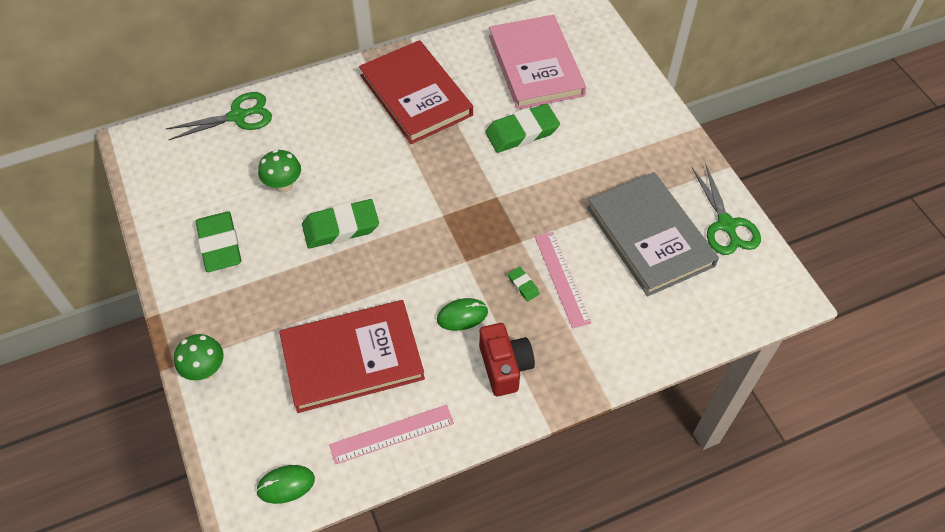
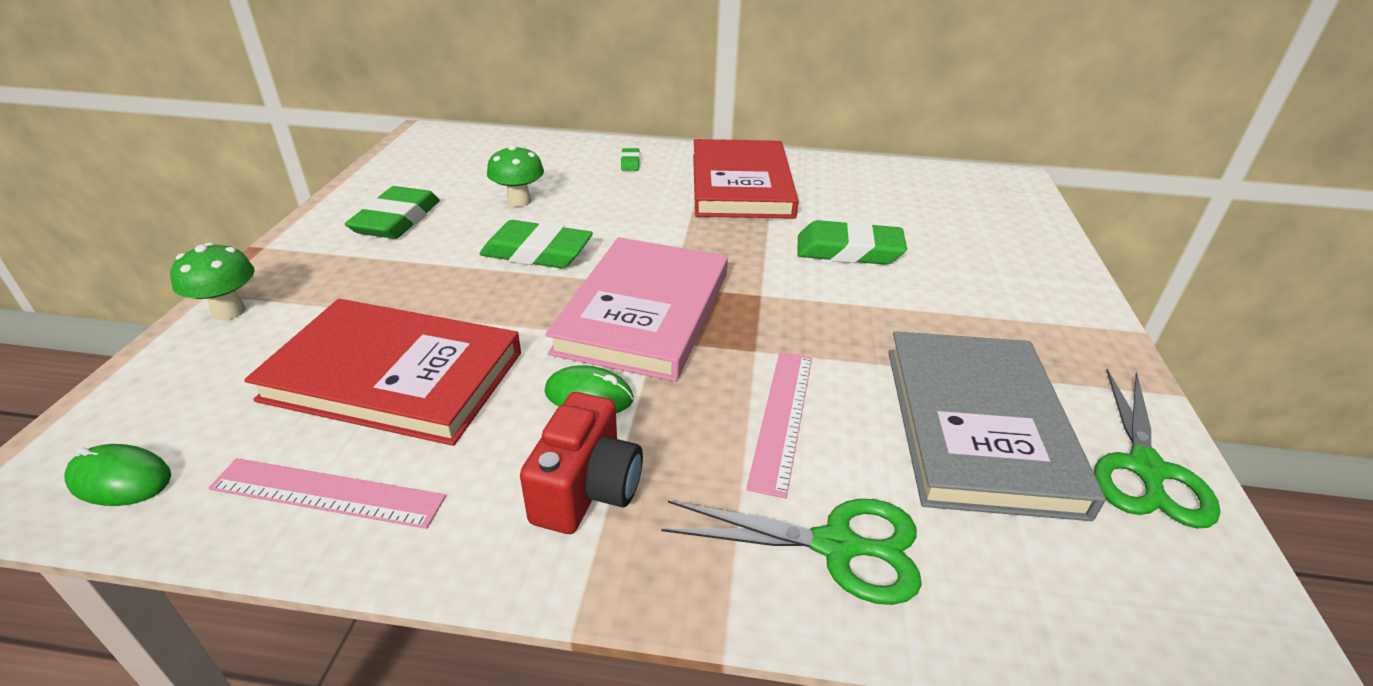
camera: 30 degrees right, 20 degrees down
(238, 116) = (538, 145): green scissors -> green scissors (836, 546)
(523, 285) = (713, 400): green eraser -> green eraser (630, 162)
(535, 65) = (914, 205): pink book -> pink book (644, 312)

